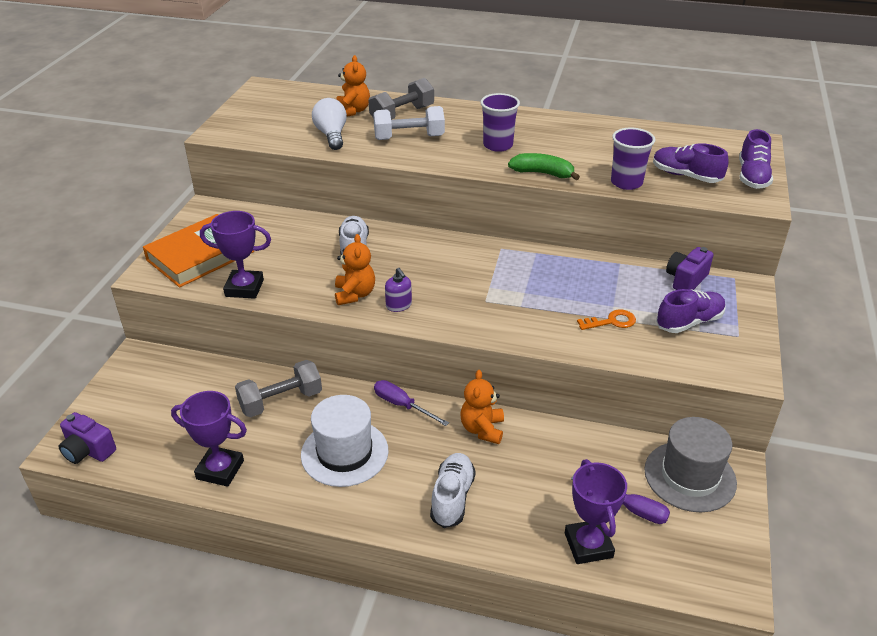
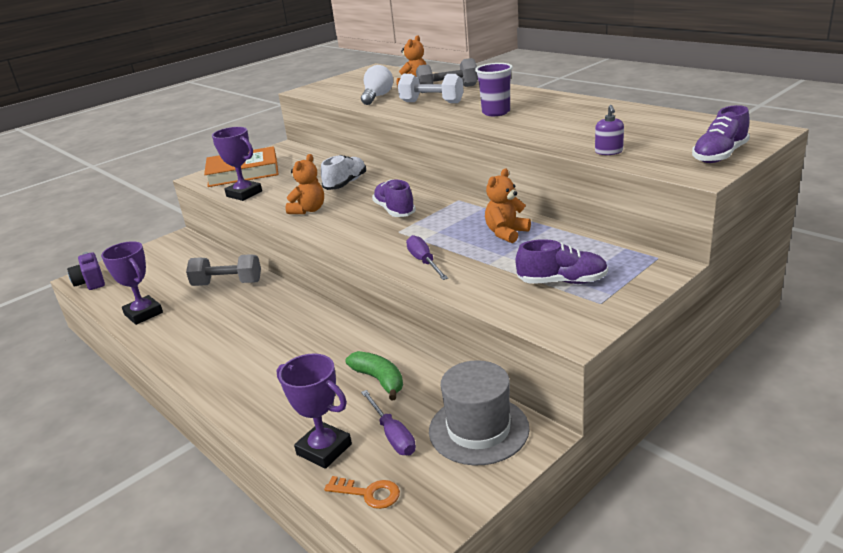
camera: 35 degrees right, 10 degrees down
(344, 453) = (228, 326): white hat -> none
(399, 305) = (330, 222): purple soap dispenser -> purple soap dispenser (608, 152)
(402, 405) = (302, 307): purple screwdriver -> purple screwdriver (424, 262)
(452, 498) = (263, 378): white shoe -> none
(482, 429) = (341, 339): orange teddy bear -> orange teddy bear (506, 233)
(542, 173) = (506, 133): green banana -> green banana (379, 380)
(588, 545) = (324, 449): purple trophy -> purple trophy turned 75 degrees counterclockwise
(611, 321) = (486, 266): orange key -> orange key (369, 493)
(626, 183) = (575, 146): purple cup -> none
(686, 176) = (644, 148): purple shoe -> purple shoe (394, 210)
(686, 280) = (602, 250): purple camera -> none

